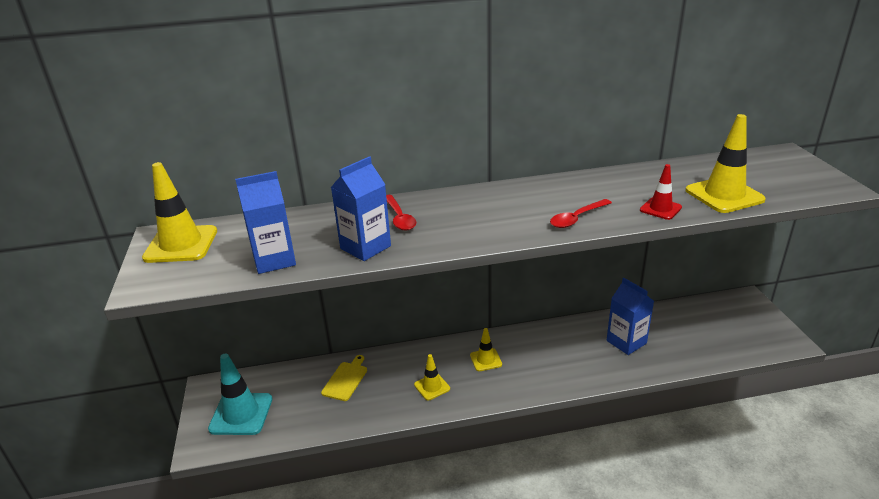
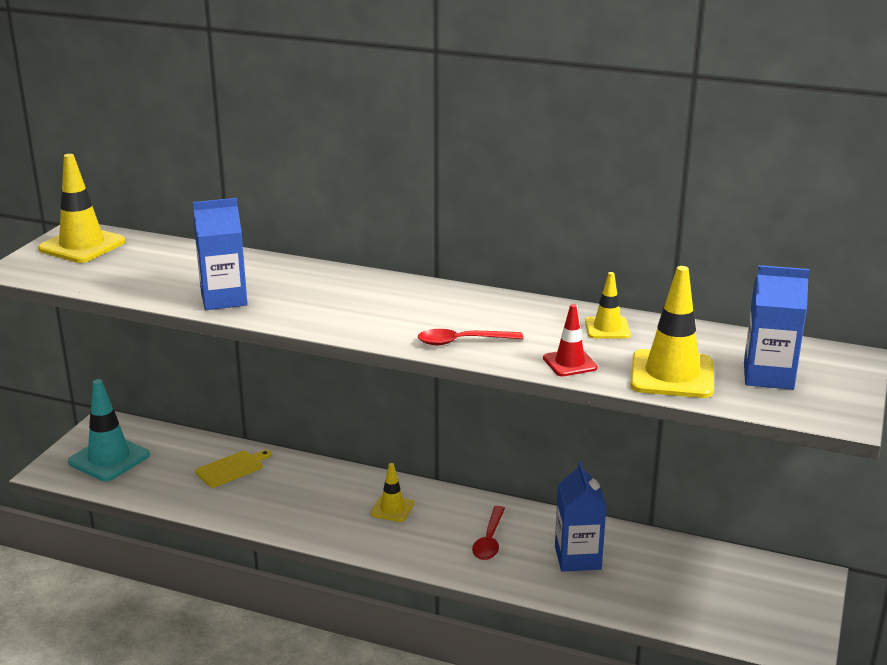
camera: 30 degrees right, 5 degrees down
(274, 260) = (135, 284): blue carton -> blue carton (768, 376)
(399, 218) = (292, 283): red spoon -> red spoon (489, 540)
(432, 387) = (307, 510): yellow traffic cone -> yellow traffic cone (607, 328)

